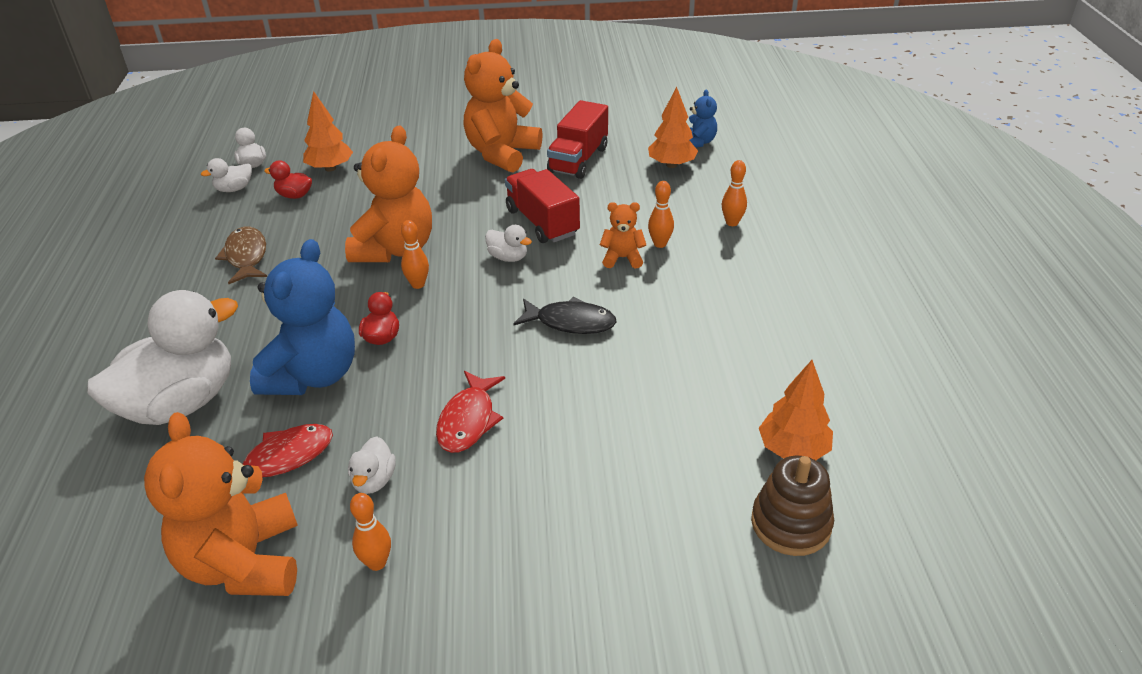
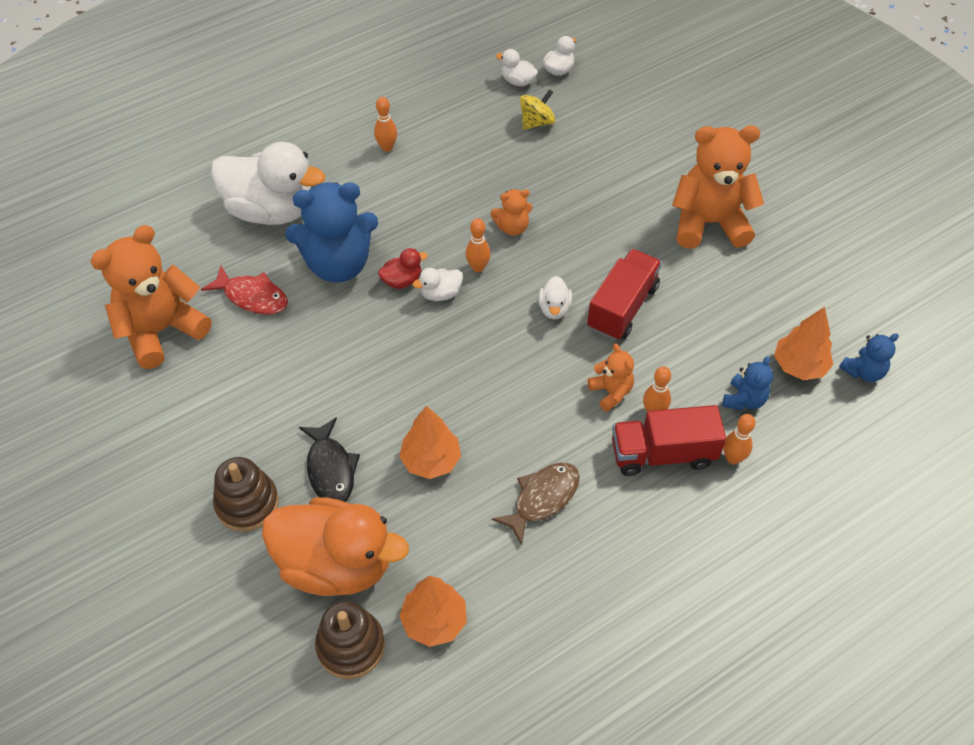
camera: 60 degrees right, 15 degrees up
(246, 256) = (441, 144): brown fish -> brown fish (542, 498)
(294, 195) = (536, 122): red duck -> yellow spinning top
(330, 168) = (591, 120): orange tree -> orange tree (431, 460)
(374, 480) = (260, 358): white duck -> white duck (440, 294)
(377, 563) = (193, 400): orange bowling pin -> orange bowling pin (387, 147)
(395, 249) = (512, 227): orange teddy bear -> orange teddy bear, size x0.48
(468, 420) = (345, 383): red fish -> none
(560, 556) = (247, 503): none -> brown stacking toy
(571, 322) = (497, 394): black fish -> black fish (330, 469)
(578, 160) = (746, 286): red truck -> red truck (662, 453)
(682, 198) = (744, 400): none -> blue teddy bear
(687, 503) = (336, 564): none -> orange duck

